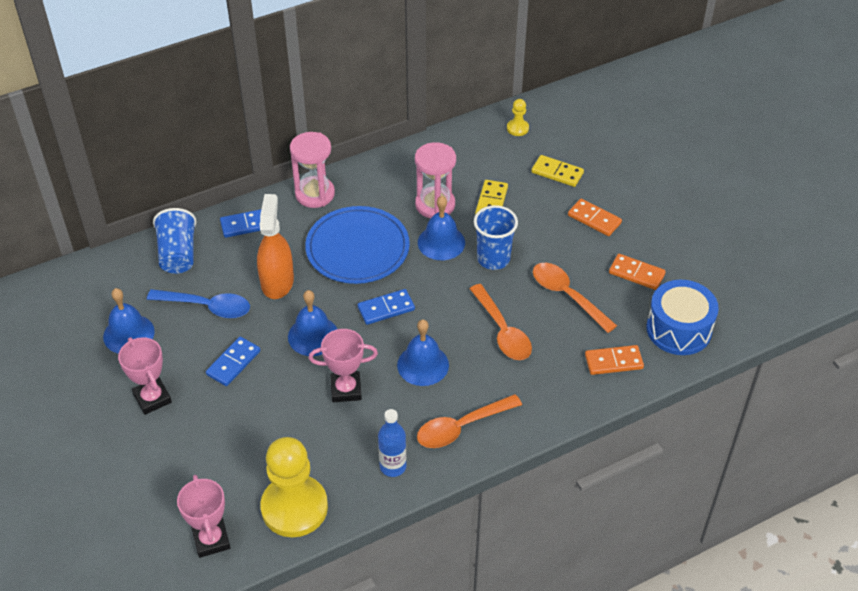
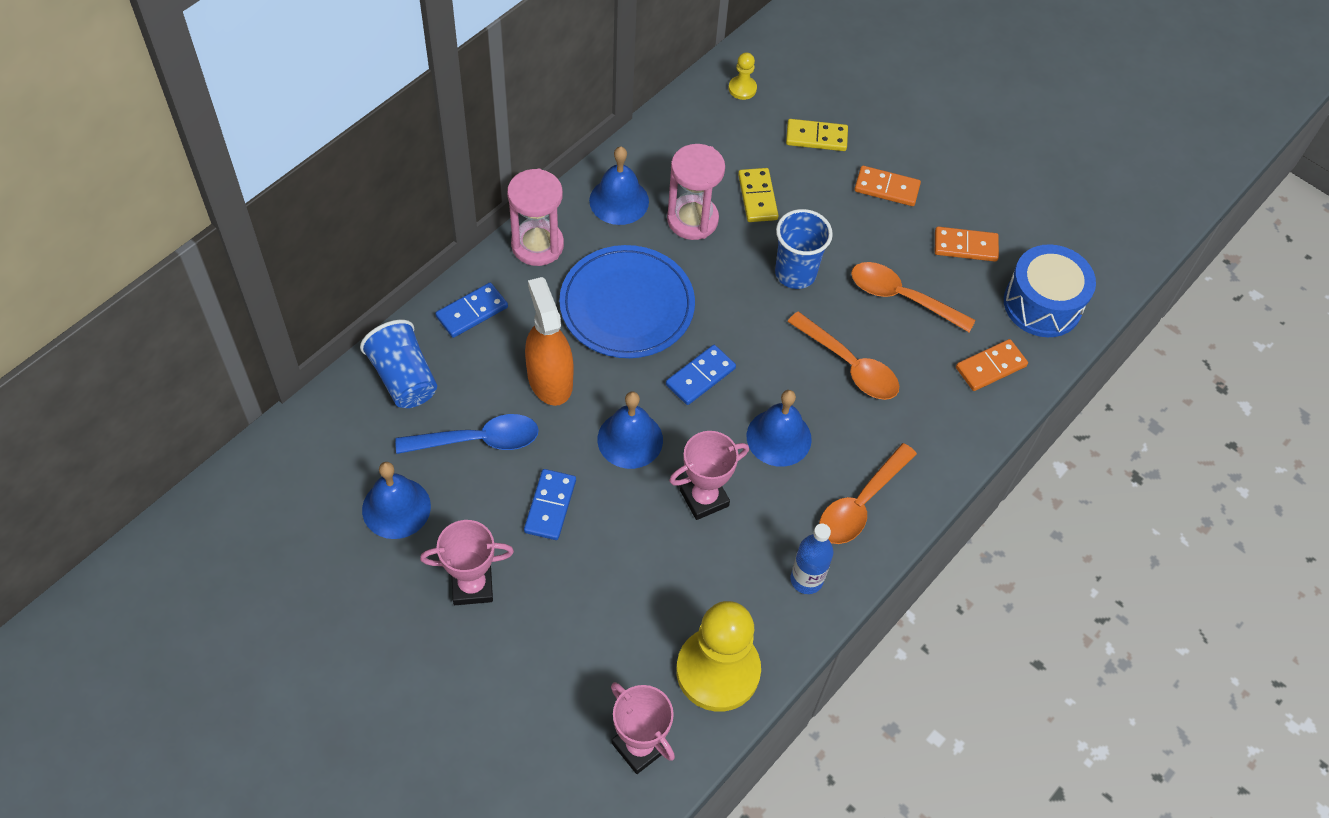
camera: 25 degrees left, 10 degrees up
(152, 398) = (472, 586): pink trophy -> pink trophy turned 45 degrees counterclockwise
(441, 242) = (724, 269): blue bell -> blue bell (619, 201)

